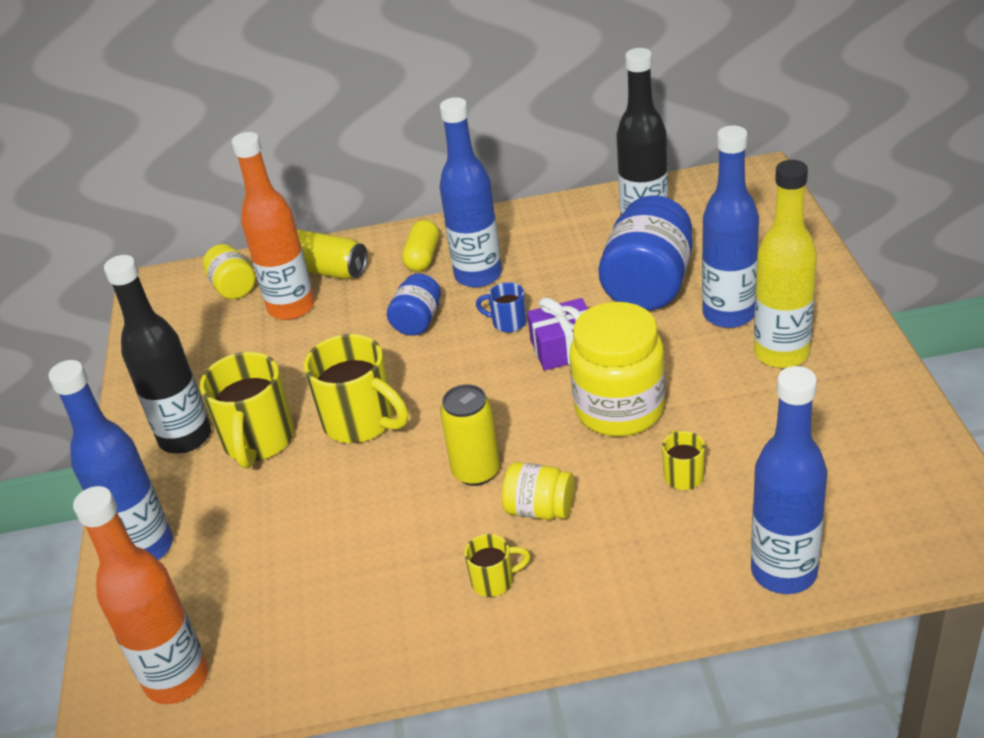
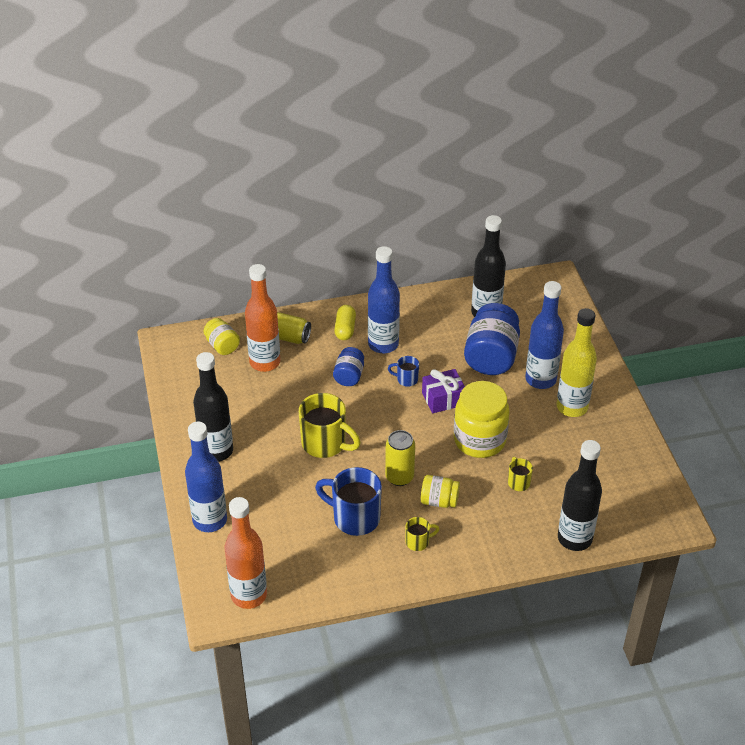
camera: 10 degrees left, 5 degrees up
(258, 441) = (263, 455): yellow mug -> none
(388, 540) = (354, 518): none -> blue mug
(783, 572) = (574, 538): blue bottle -> black bottle

